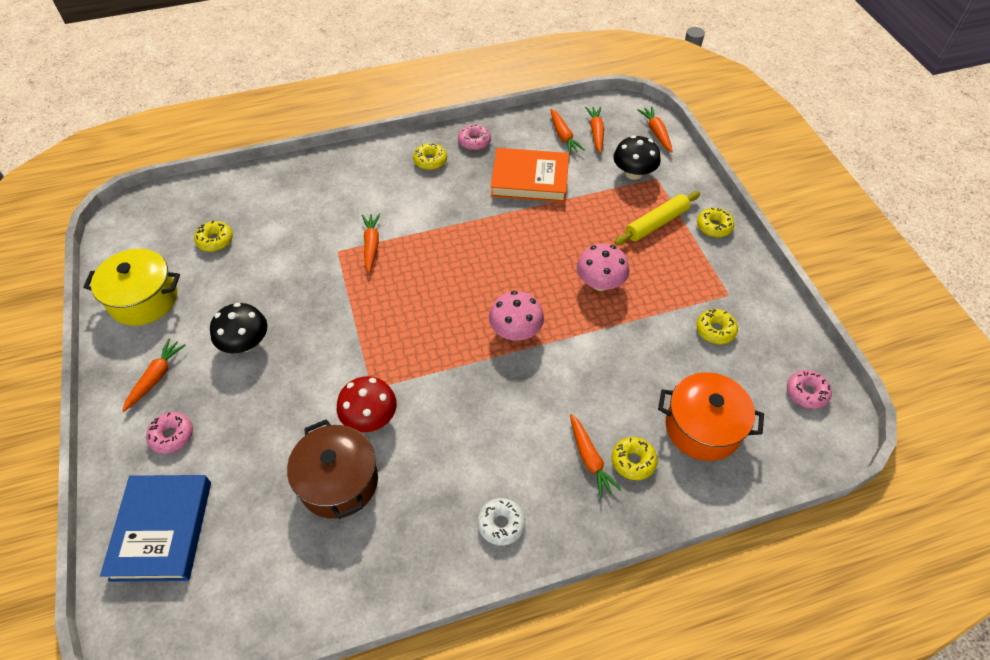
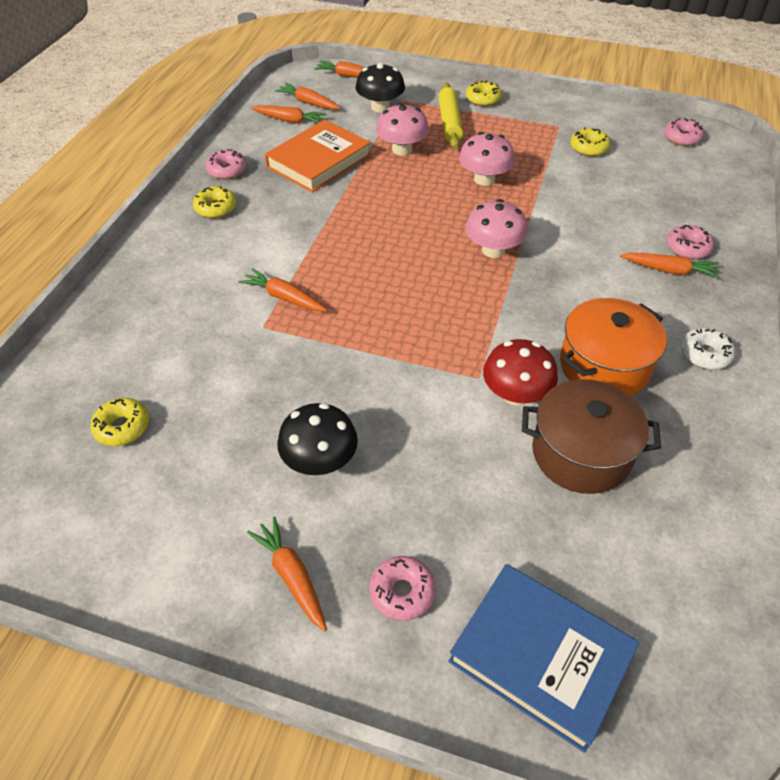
camera: 55 degrees left, 5 degrees down
(144, 299) = (142, 542): yellow pot -> none
(590, 215) = (402, 149): none -> pink mushroom
(633, 461) = (687, 248): yellow donut -> pink donut
(702, 427) = (679, 198): orange pot -> orange pot (604, 366)

